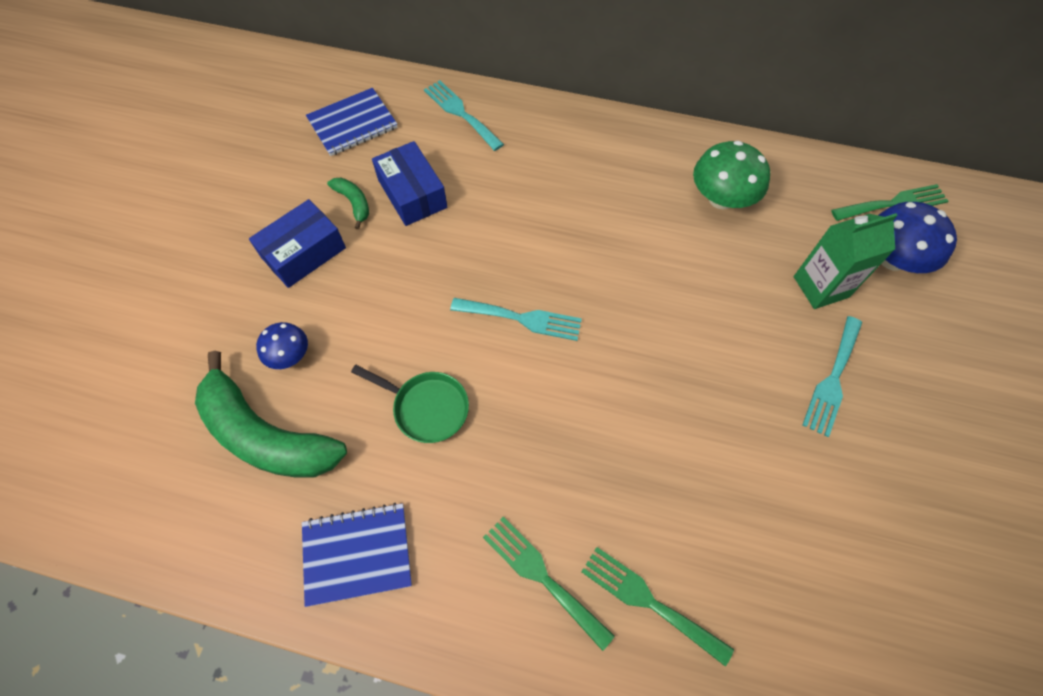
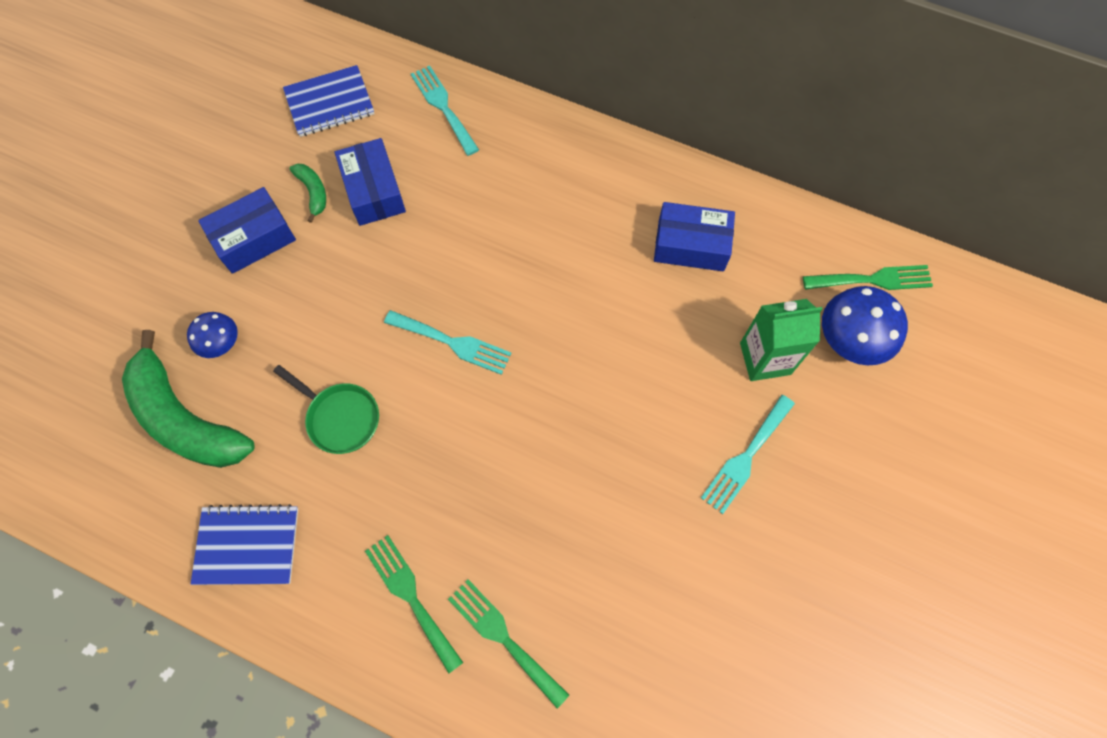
camera: 10 degrees right, 5 degrees up
(721, 198) = (691, 245): green mushroom -> blue box

